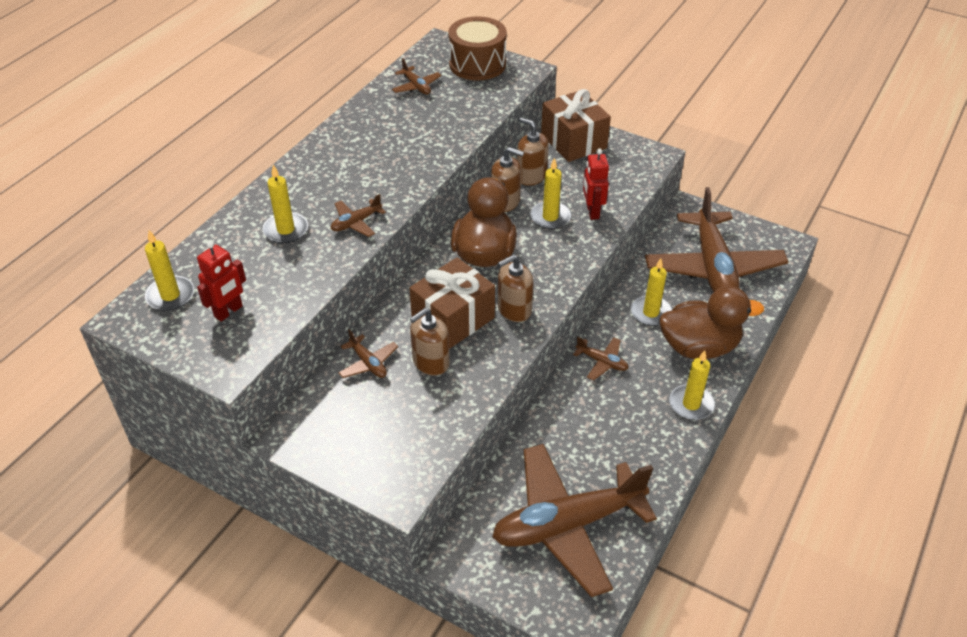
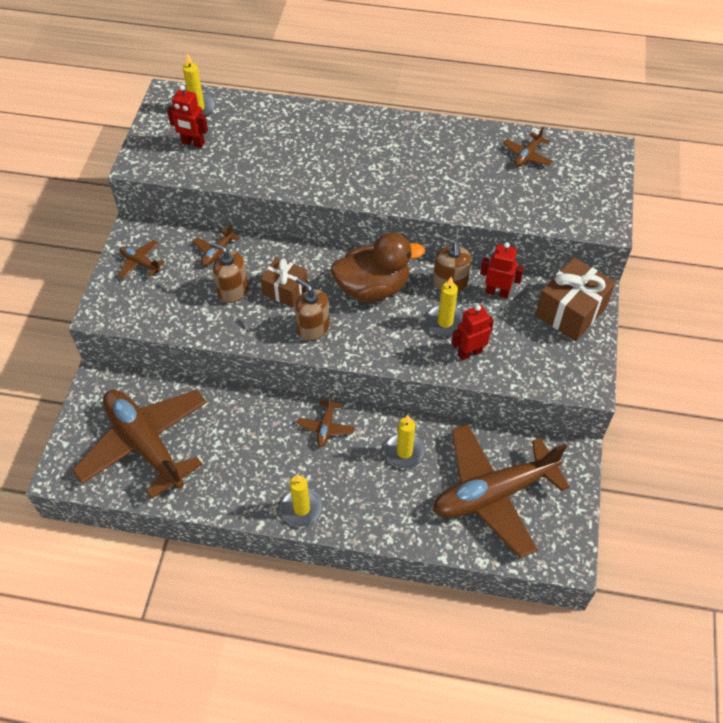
camera: 70 degrees right, 10 degrees up
(286, 230) = (292, 141): yellow candle -> none
(356, 223) = (319, 178): brown plane -> brown plane (140, 263)
(453, 319) = (285, 290): brown gift -> brown gift, size x0.65
(477, 64) = (591, 187): brown drum -> none
(531, 176) = (497, 292): brown soap dispenser -> red robot
(699, 347) = (376, 502): brown duck -> none

